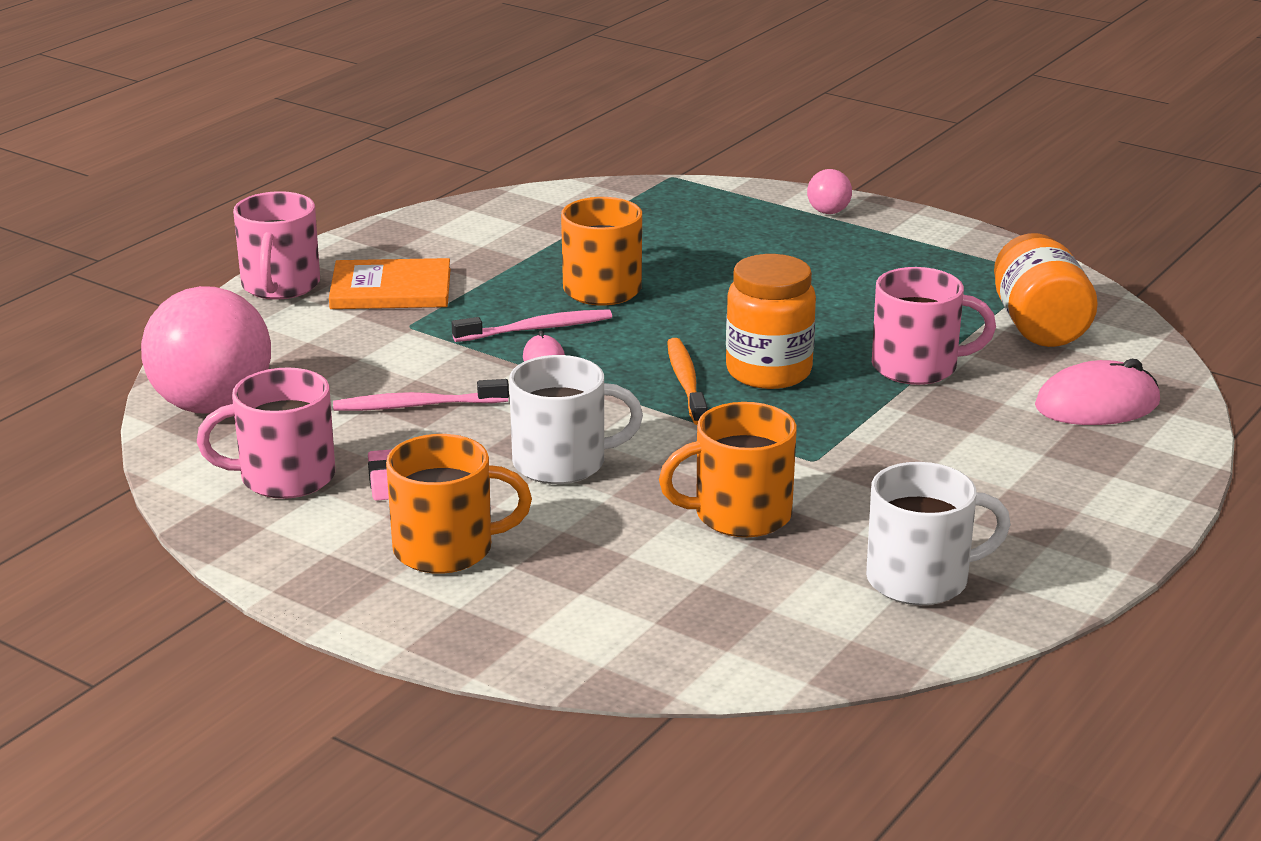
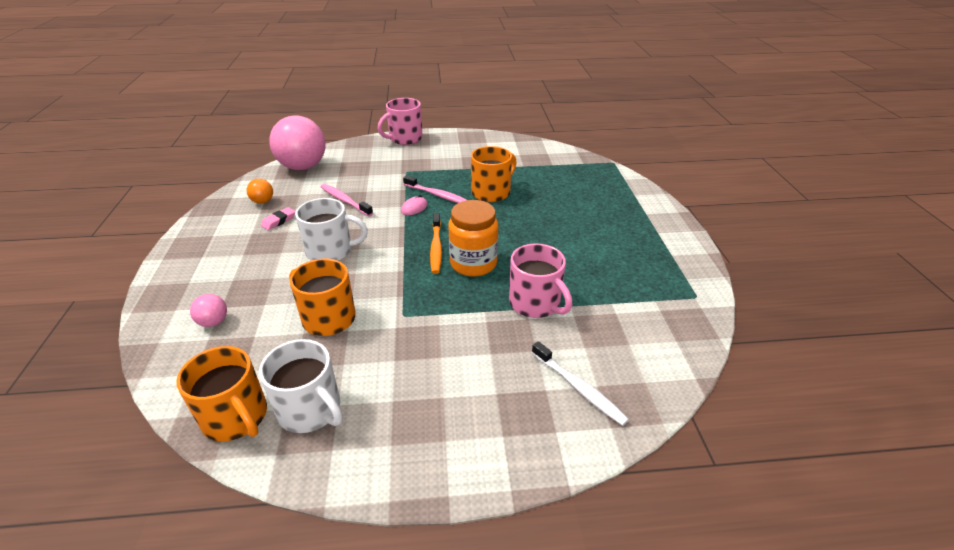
camera: 50 degrees right, 10 degrees up
(284, 477) = (263, 201): pink mug -> orange ball
(391, 289) = (429, 156): orange book -> none
(447, 549) = (234, 258): orange mug -> orange mug (236, 417)
(562, 463) = (331, 251): white mug -> white mug turned 45 degrees counterclockwise
(686, 382) = (436, 247): orange toothbrush -> orange toothbrush turned 135 degrees clockwise
(828, 212) = (648, 209): pink ball -> pink ball (213, 322)
(1039, 326) = (637, 323): orange jar -> none
(1097, 404) = (579, 388): pink mouse -> white toothbrush

